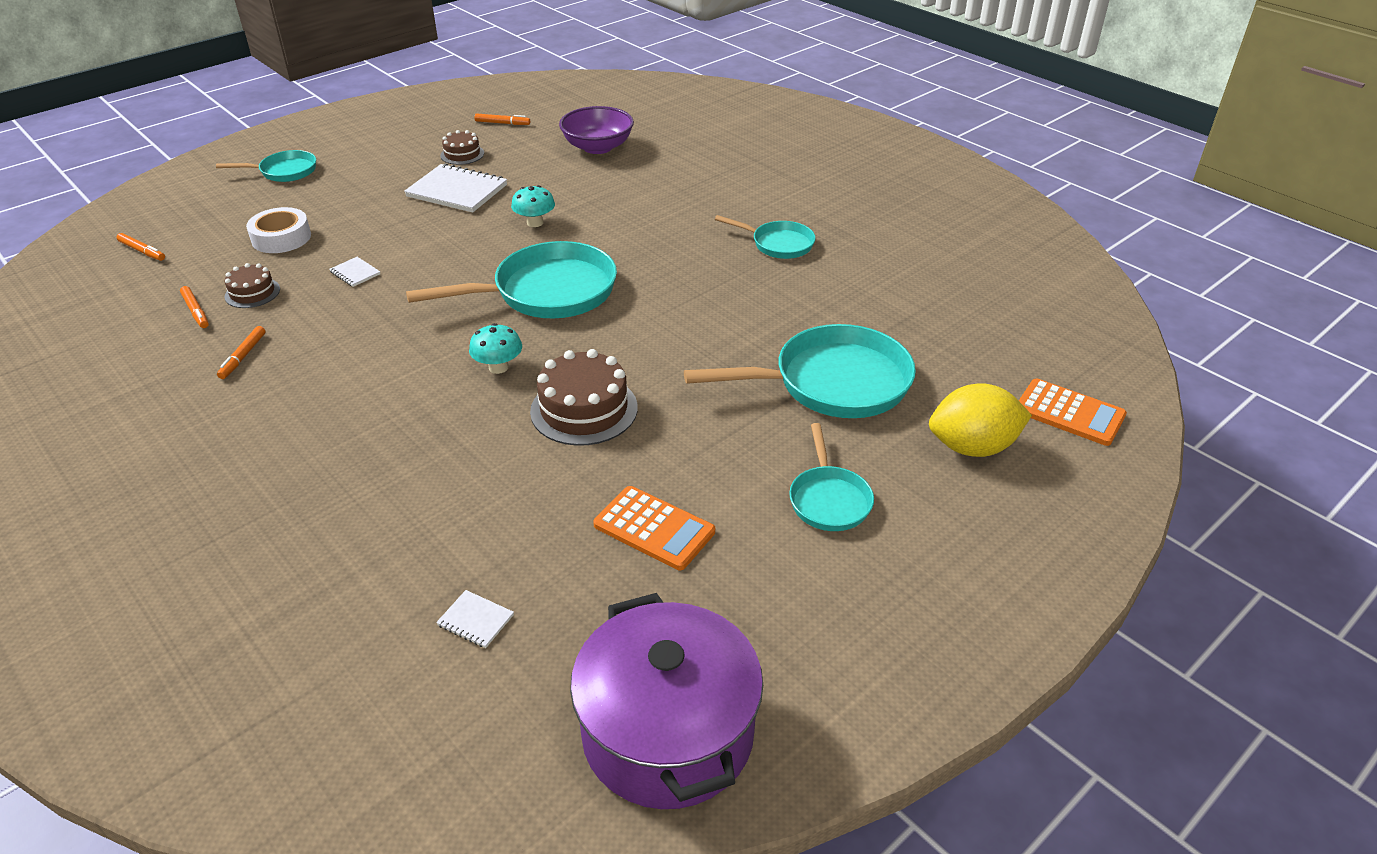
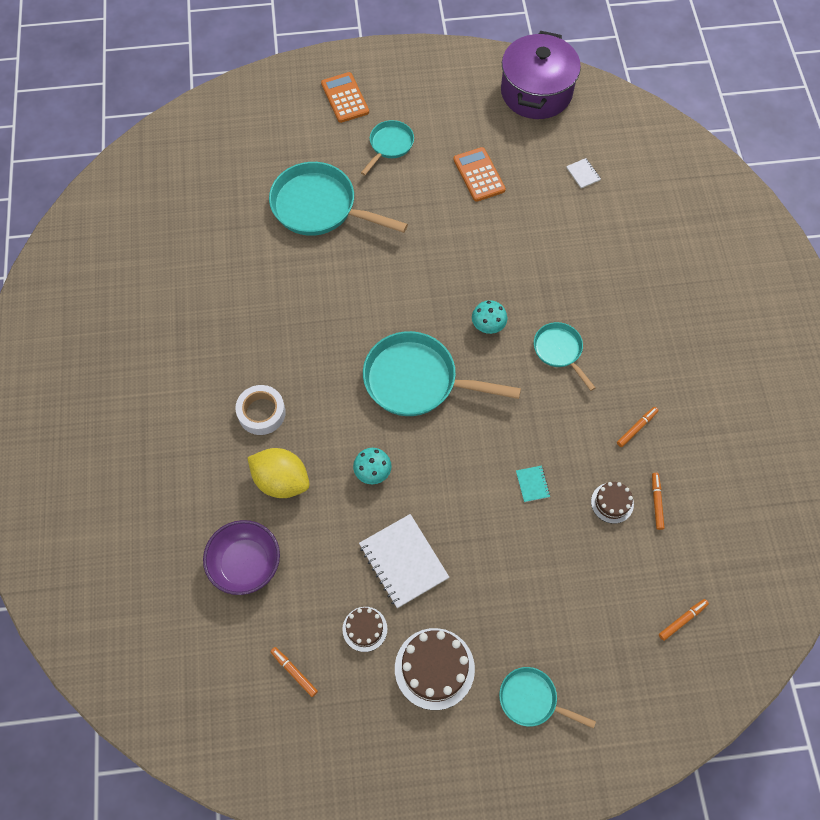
camera: 145 degrees left, 25 degrees up
(142, 251) = (682, 620): orange marker -> orange marker turned 75 degrees clockwise
(281, 238) = (569, 572): white tape -> white tape (261, 413)
(355, 273) = (532, 484): white notebook -> turquoise notebook
(584, 409) = (461, 265): brown cake -> brown cake (434, 668)
(778, 244) = (232, 339): turquoise pan -> turquoise pan (559, 351)
(972, 447) = (296, 133): yellow lemon -> yellow lemon (281, 481)
(1069, 413) = (229, 124): orange calculator -> orange calculator (345, 98)

